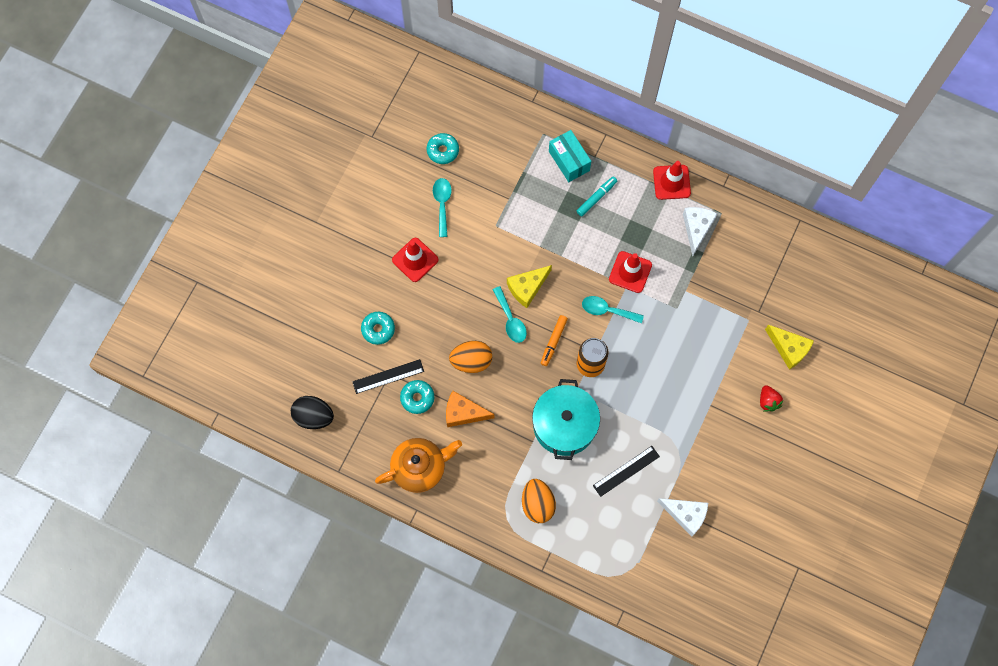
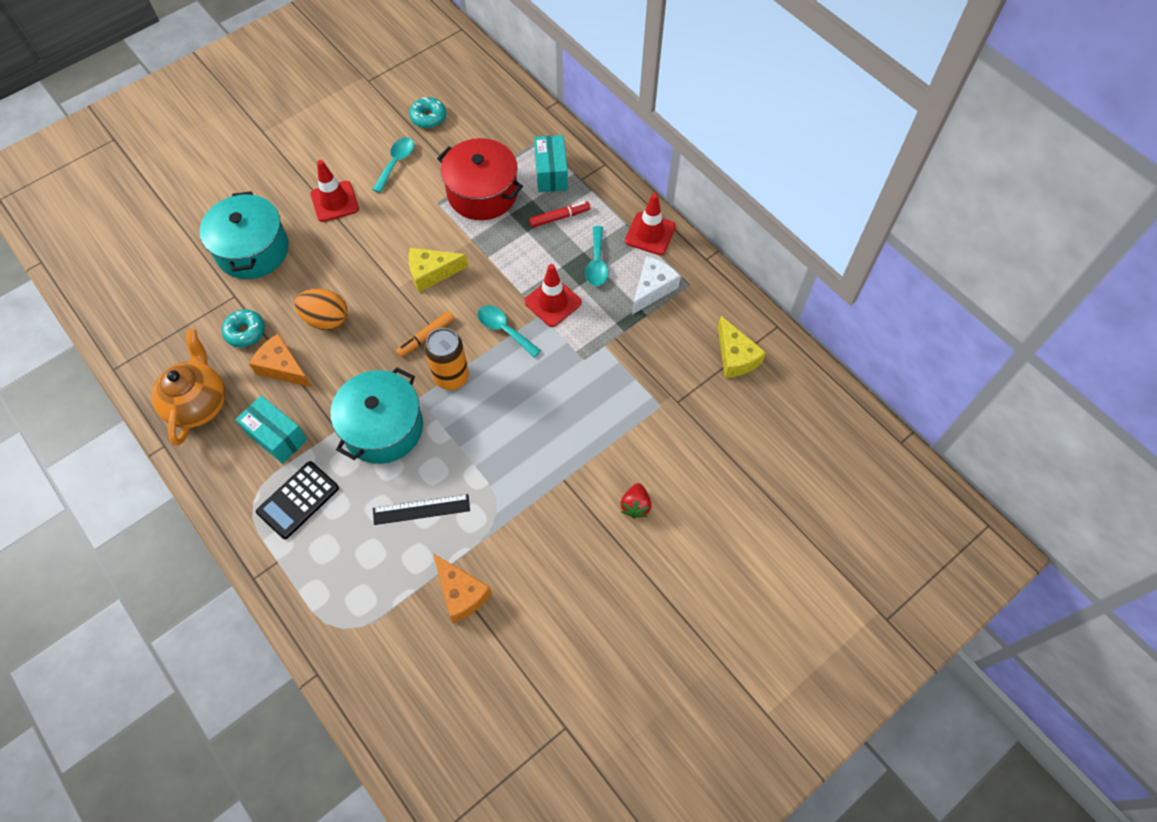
camera: 25 degrees right, 10 degrees down
(313, 416) = (129, 304): black egg -> none
(378, 329) = (253, 250): turquoise donut -> turquoise pot
(388, 376) = (231, 298): black ruler -> none
(420, 468) = (198, 403): orange teapot -> orange teapot turned 90 degrees counterclockwise
(493, 466) = (277, 436): none -> turquoise box
(510, 320) = (394, 297): turquoise spoon -> turquoise spoon (597, 263)
(526, 202) = (482, 193): none -> red pot
(537, 504) = (298, 500): orange egg -> black calculator
(596, 198) = (559, 217): turquoise marker -> red marker
(685, 515) = (461, 593): white cheese -> orange cheese
(789, 348) = (692, 457): yellow cheese -> yellow cheese (735, 357)

